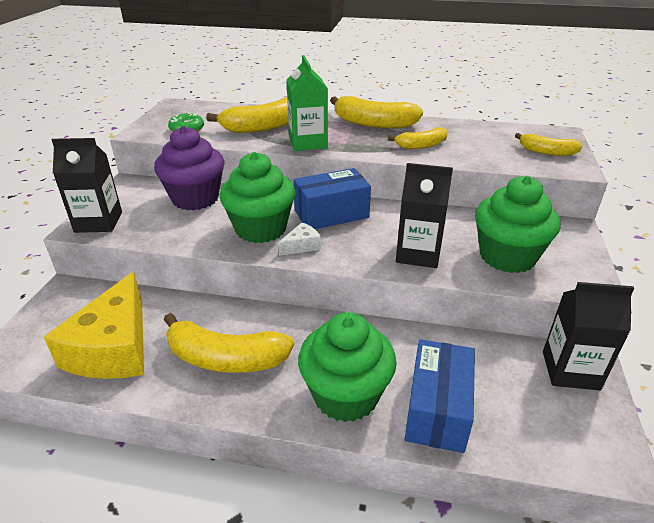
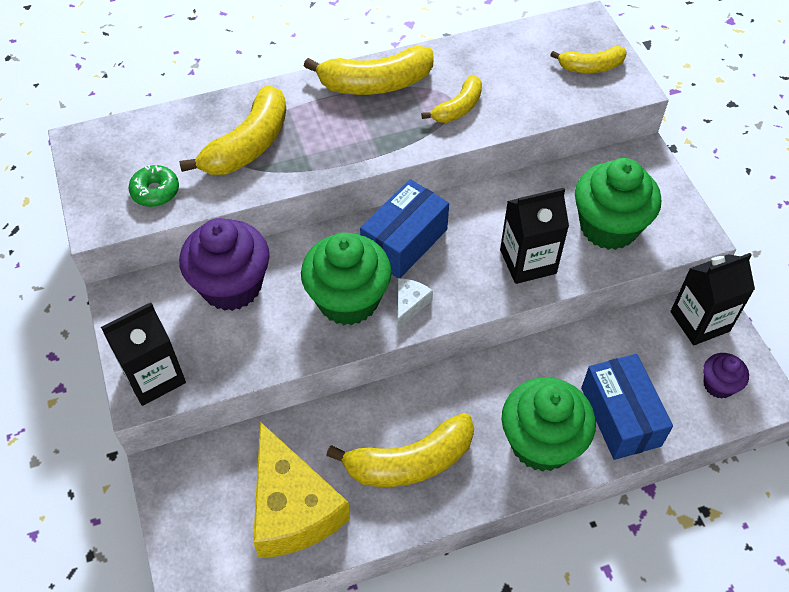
camera: 30 degrees left, 20 degrees up
(308, 143) = (329, 156): green carton -> none
(562, 429) = (718, 385): none -> purple cupcake

